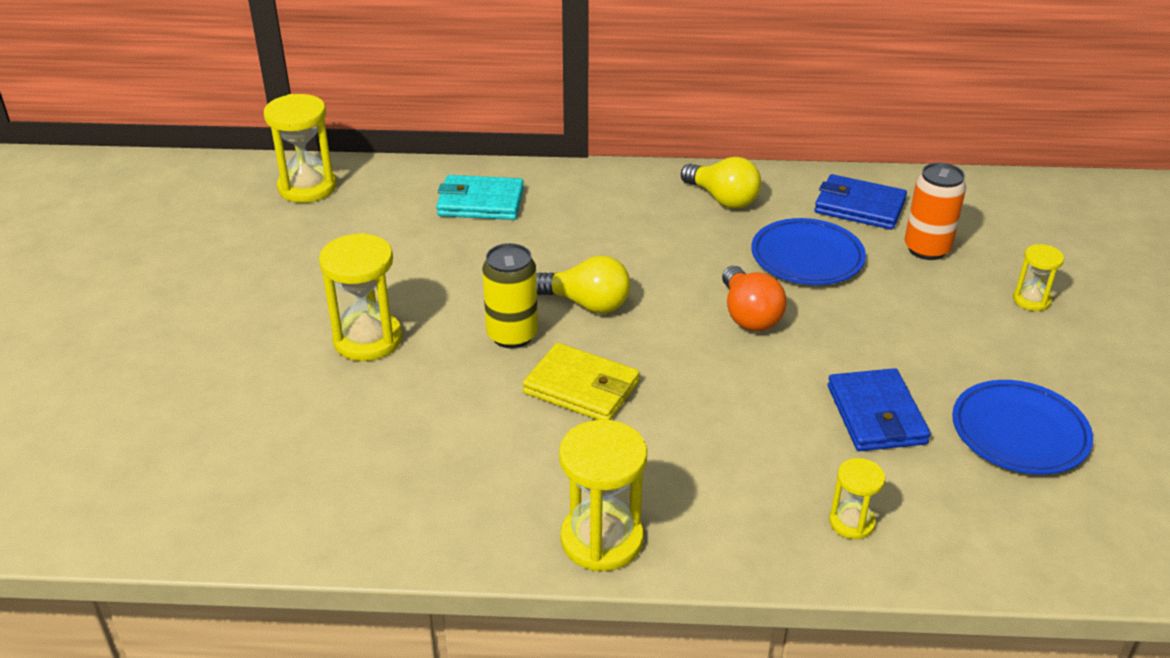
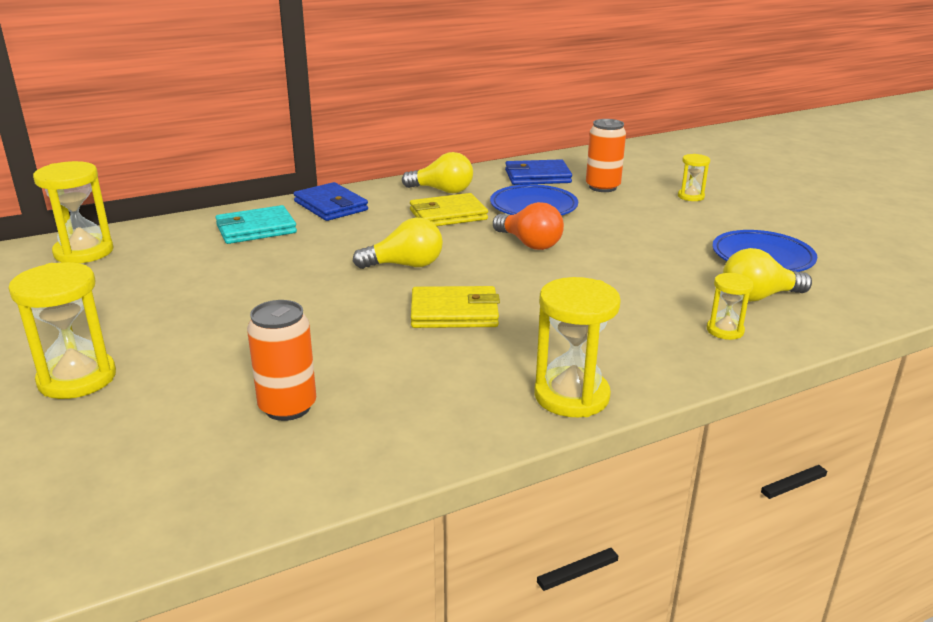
camera: 30 degrees left, 10 degrees down
(343, 447) = (287, 407): none -> orange can
(368, 339) = (239, 331): yellow hourglass -> yellow hourglass (77, 379)
(512, 335) = (365, 297): yellow can -> none
(696, 241) = (448, 215): none -> yellow wallet
(876, 415) = (671, 272): blue wallet -> blue wallet (331, 206)
(946, 490) = (758, 297): none -> yellow light bulb

